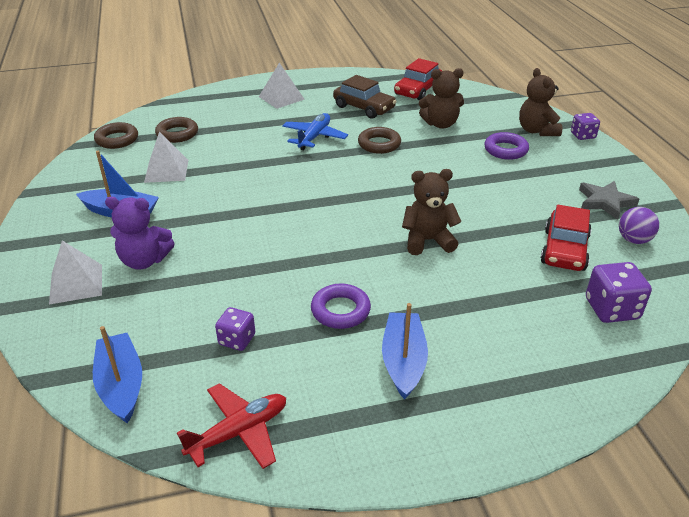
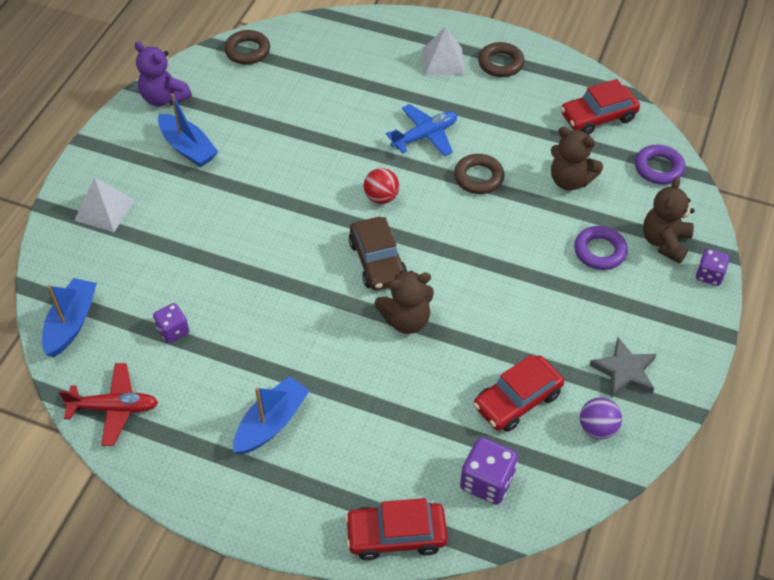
camera: 35 degrees right, 15 degrees up
(144, 261) = (167, 213): purple teddy bear -> purple teddy bear (164, 98)
(166, 170) = (259, 115): white pyramid -> none
(177, 134) = (304, 68): brown ring -> brown ring (500, 63)
(322, 180) = (381, 197): none -> red ball
(340, 310) = (268, 349): purple ring -> purple ring (658, 168)
(364, 107) = (514, 116): brown car -> brown car (377, 261)
(427, 241) = (406, 320): brown teddy bear -> brown teddy bear turned 135 degrees clockwise
(599, 384) = (396, 535): none -> red car

